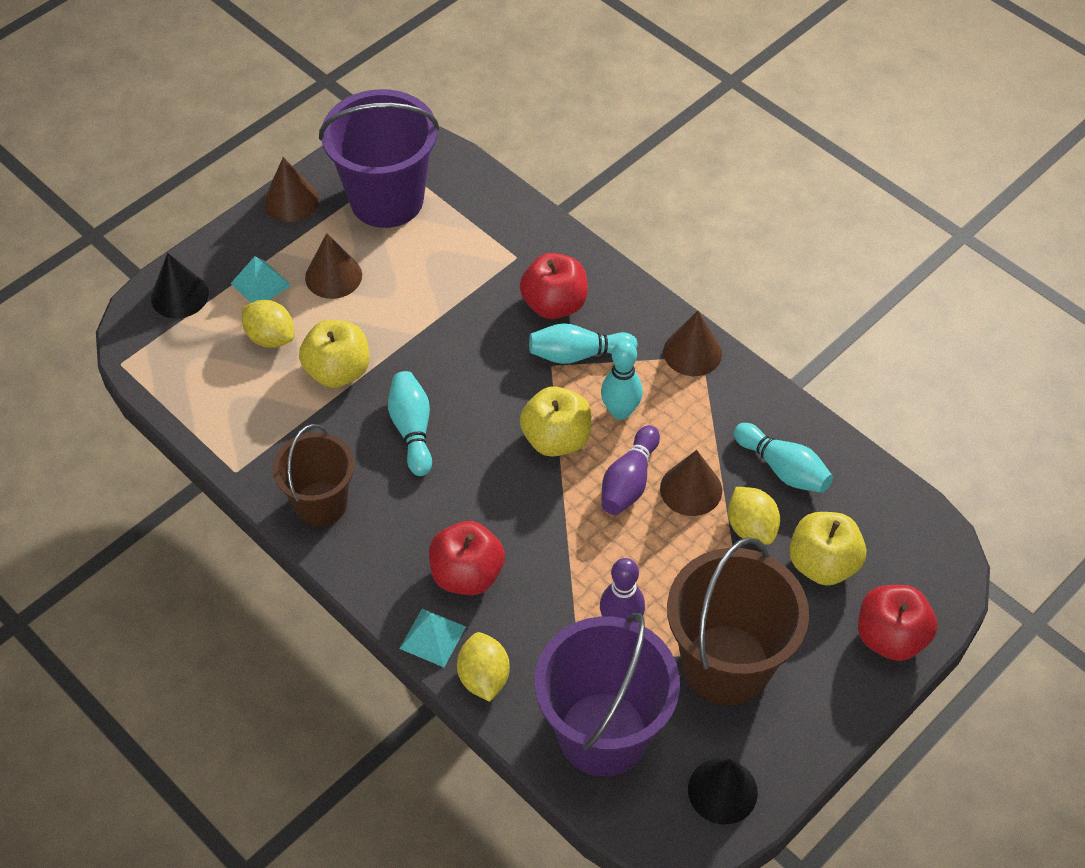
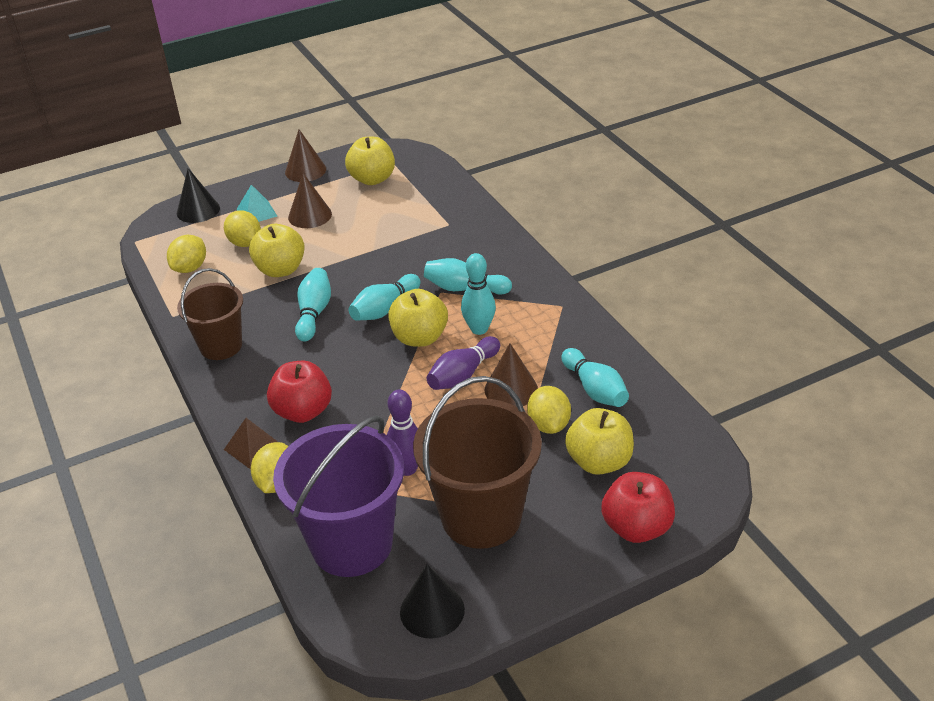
camera: 20 degrees right, 15 degrees down
(219, 392) = (190, 268): none -> yellow lemon
(387, 200) = (372, 179): purple bucket -> yellow apple
(432, 637) = (253, 447): turquoise pyramid -> brown pyramid
(495, 405) = (384, 309): none -> turquoise bowling pin
(554, 304) = (462, 256): red apple -> none
(692, 352) = (556, 302): brown cone -> none

